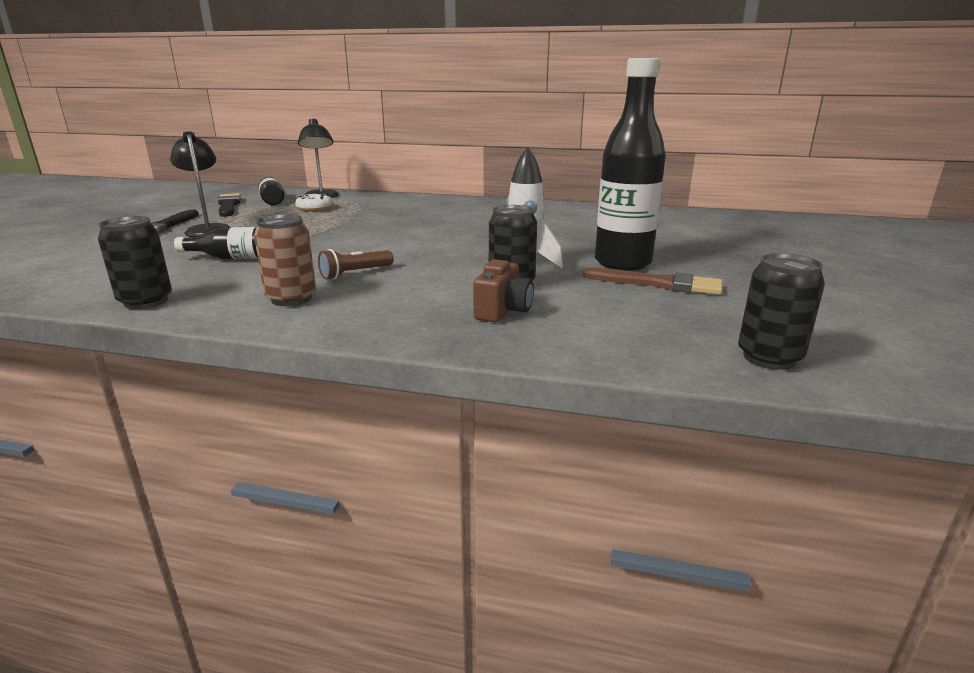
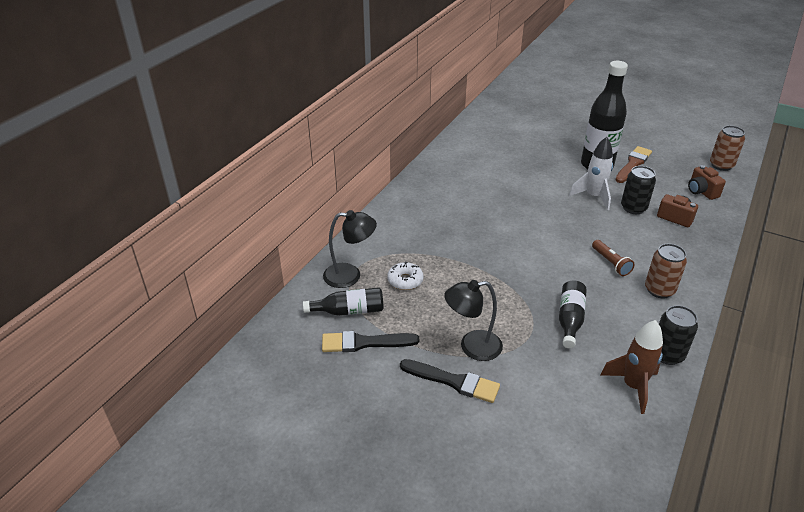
camera: 75 degrees left, 15 degrees up
(100, 285) = (633, 386): none -> brown rocket
(620, 334) = (701, 192): none -> brown camera
(769, 358) = (721, 165): black can -> brown can

